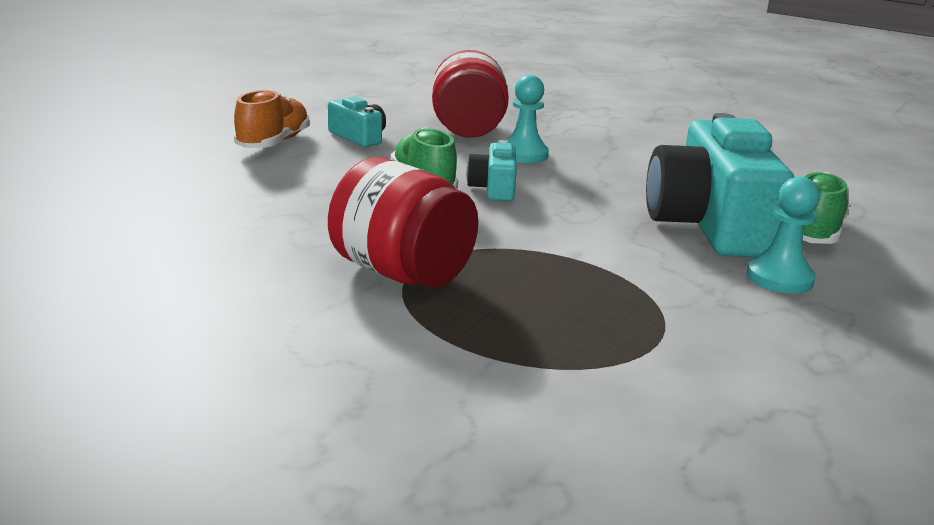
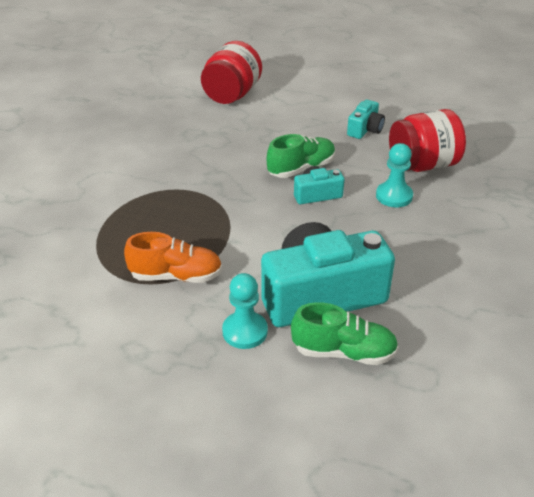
camera: 75 degrees right, 15 degrees up
(273, 143) = (327, 107): orange shoe -> orange shoe (176, 276)
(401, 273) = (175, 186): red jar -> red jar (232, 95)

